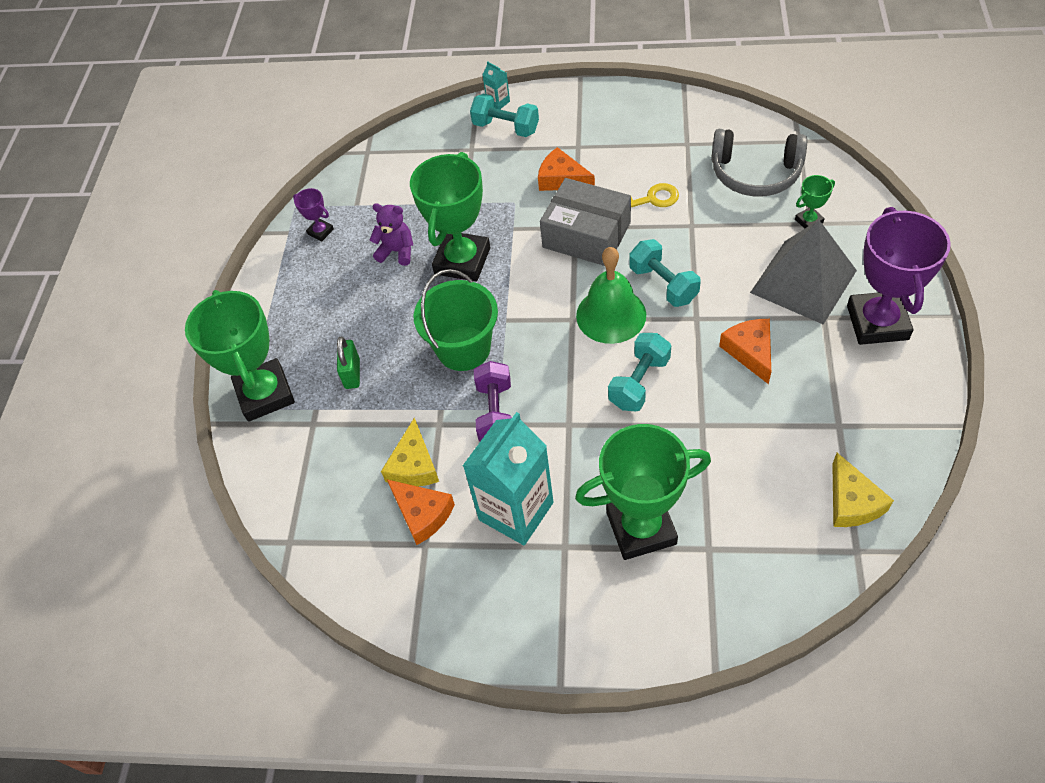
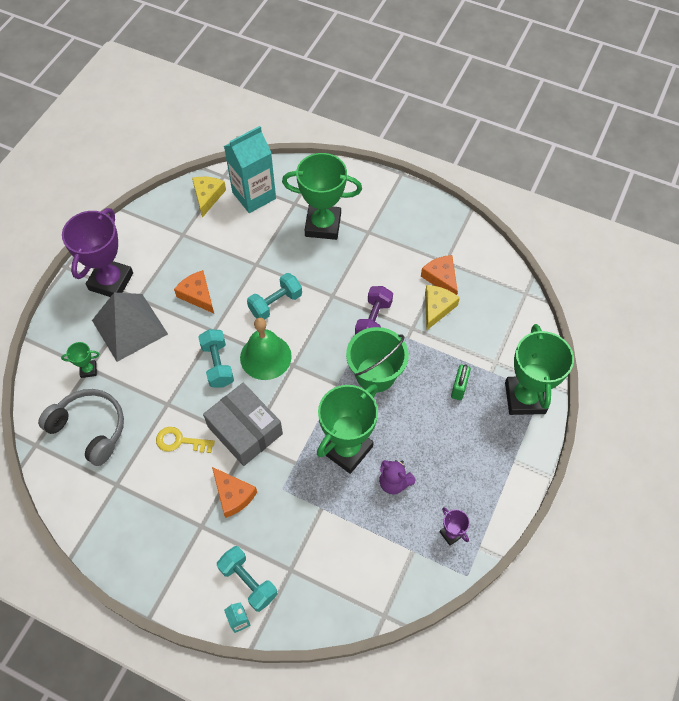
camera: 165 degrees left, 5 degrees up
(516, 511) = (386, 259): turquoise carton -> turquoise carton (254, 195)
(750, 352) = (197, 295): orange cheese -> orange cheese turned 135 degrees clockwise

